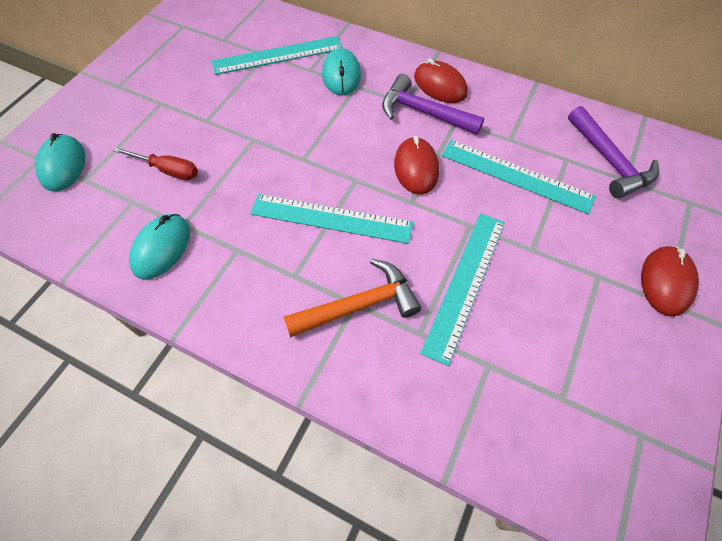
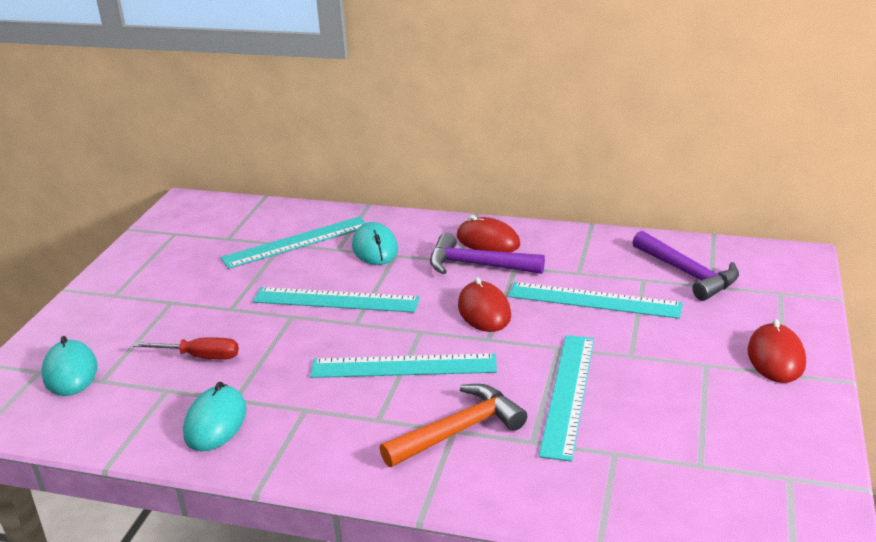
camera: 10 degrees left, 30 degrees down
(293, 129) = (335, 300): none -> turquoise ruler

